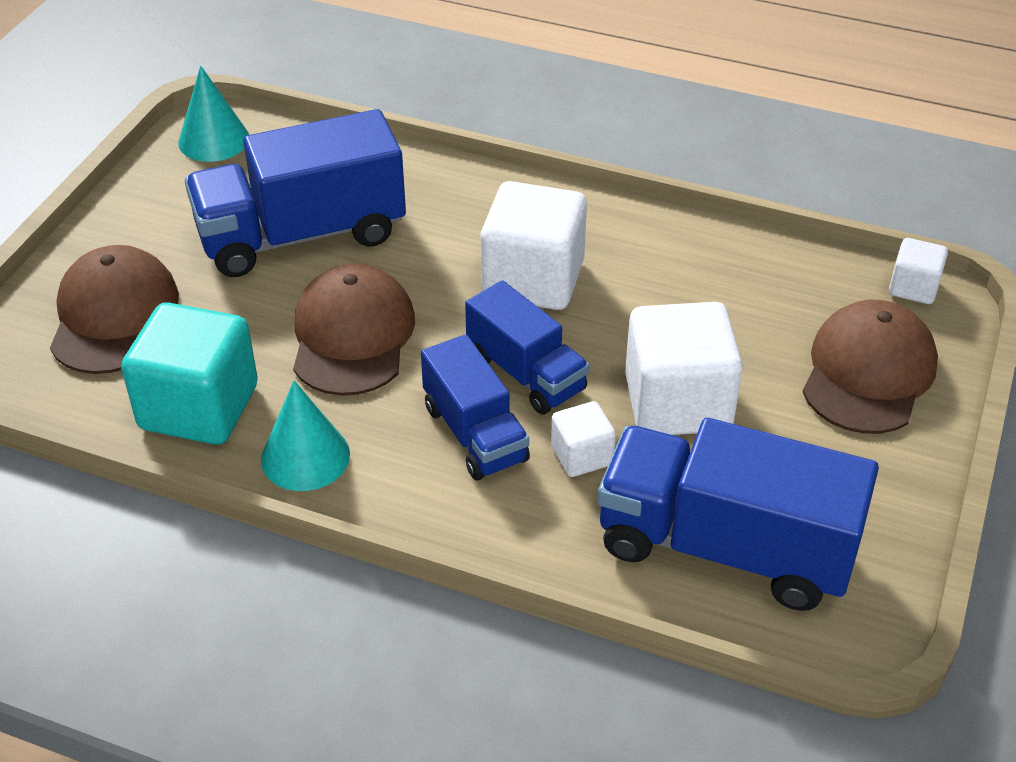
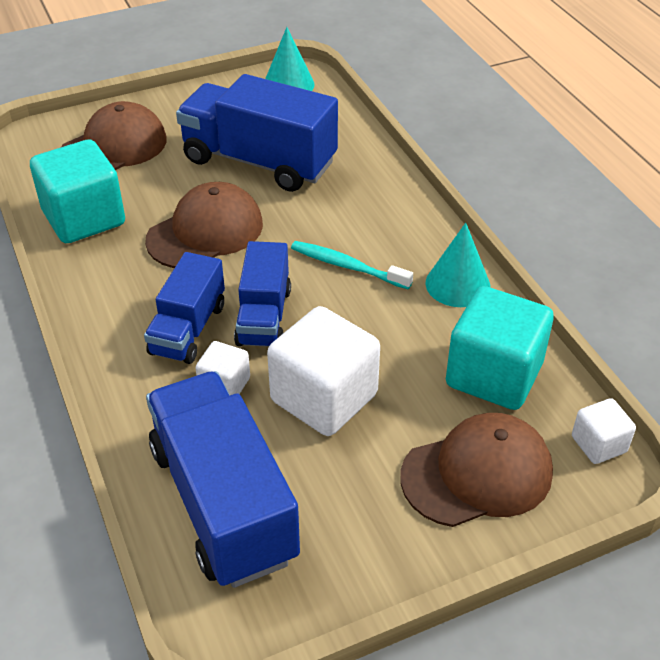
camera: 45 degrees right, 0 degrees up
(305, 457) = (92, 278): turquoise cone -> turquoise cone (457, 284)
(533, 279) = (347, 266): white cube -> turquoise toothbrush
(775, 288) = (494, 375): none -> turquoise cube

